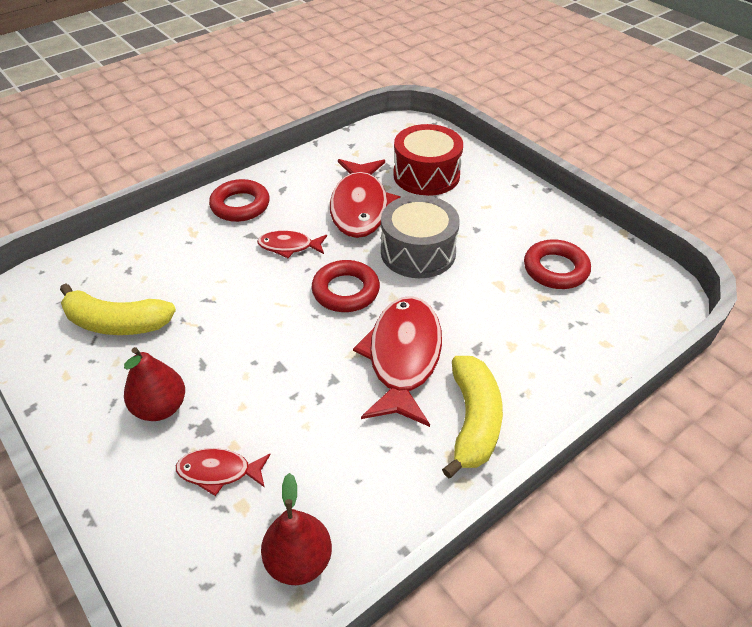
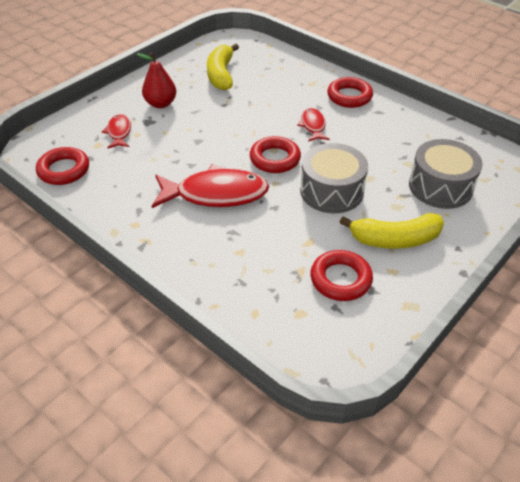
camera: 80 degrees right, 0 degrees up
(299, 561) = (64, 170): red pear -> red ring
(360, 207) = (375, 153): red fish -> none
(426, 175) = (440, 187): red drum -> grey drum
(473, 421) = (163, 233): yellow banana -> yellow banana (395, 239)

